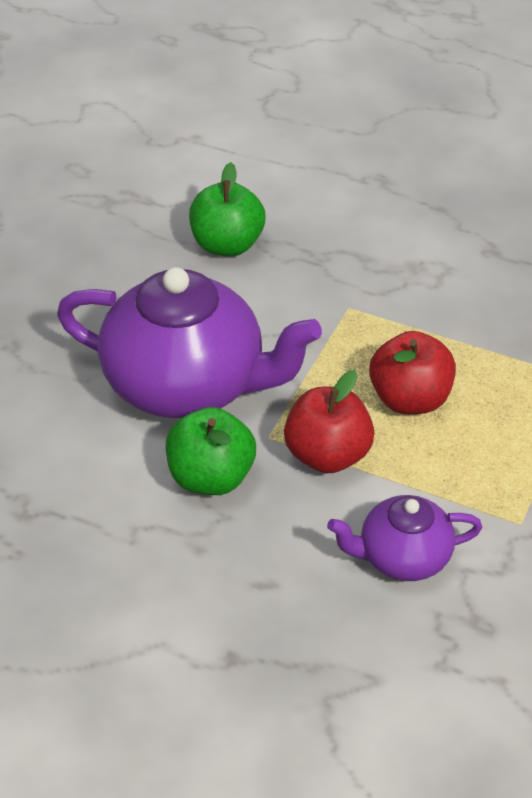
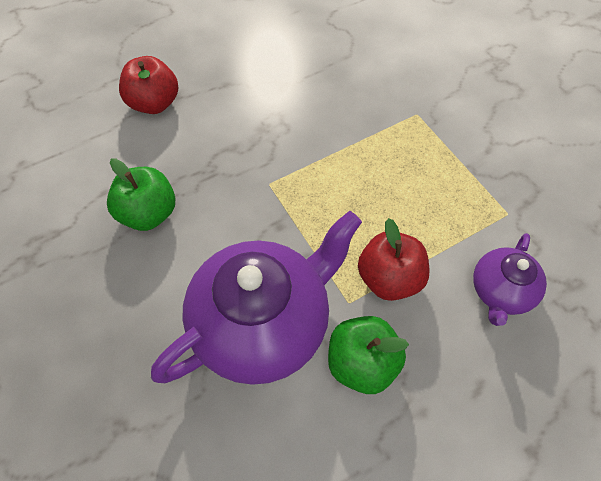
camera: 55 degrees left, 15 degrees up
(409, 399) = (373, 203): red apple -> red apple (154, 103)

